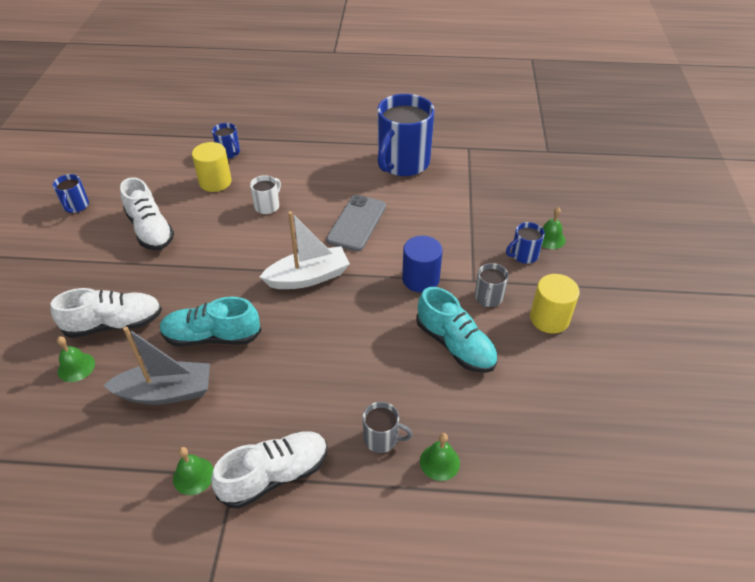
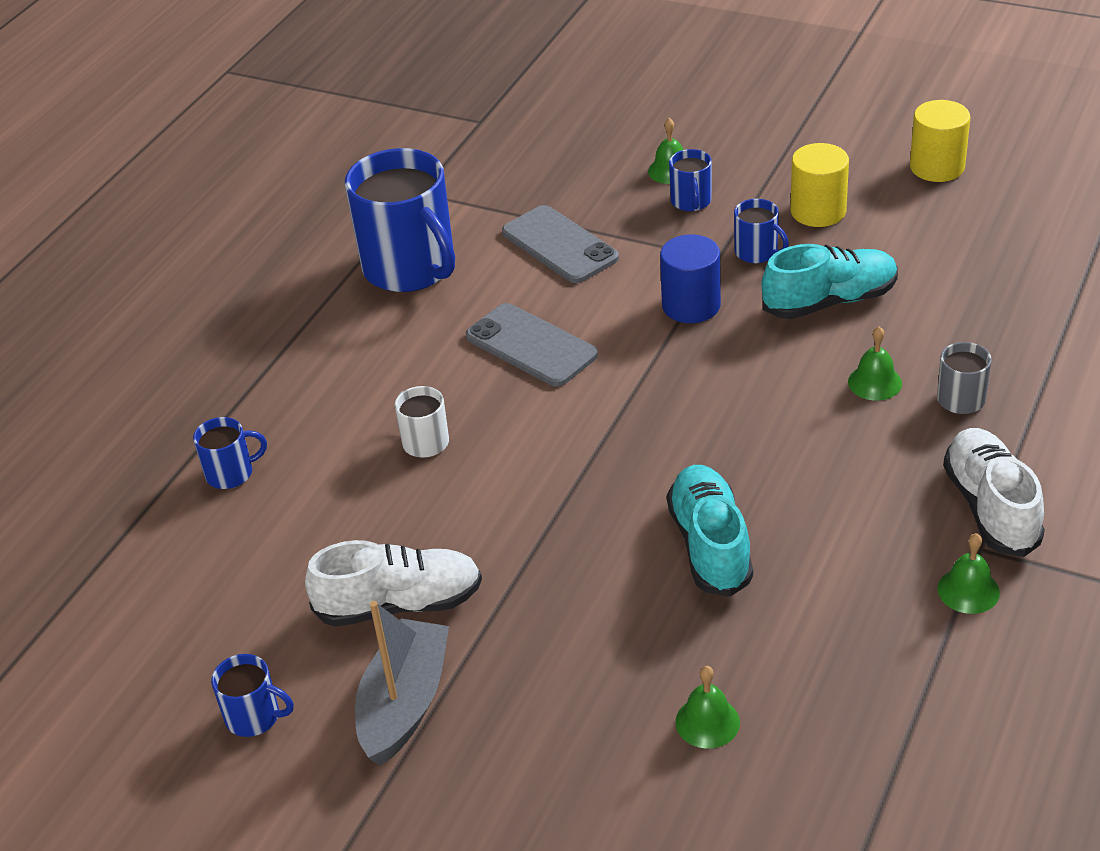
camera: 65 degrees left, 5 degrees down
(114, 324) = (627, 667): white shoe -> none
(166, 392) = (805, 609): grey boat -> grey boat (405, 704)
(212, 337) = (710, 545): turquoise shoe -> turquoise shoe turned 150 degrees clockwise
(215, 182) = (311, 501): yellow cylinder -> yellow cylinder (937, 167)
(308, 277) = (629, 419): white boat -> none
(439, 462) = (1012, 356): green bell -> green bell (875, 382)
(450, 211) = (559, 245): none -> grey phone
(488, 297) = (757, 252): grey mug -> blue mug

